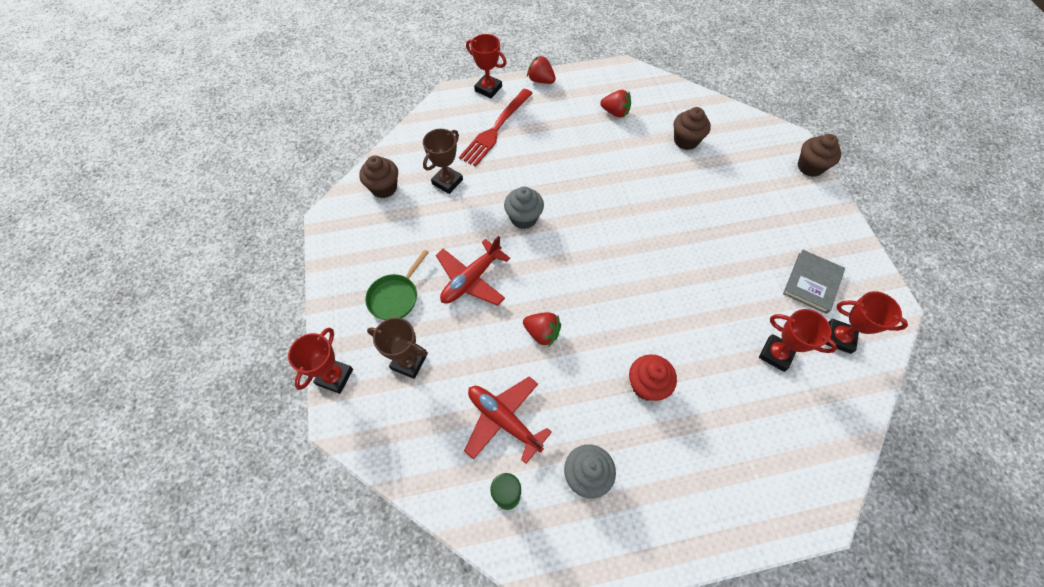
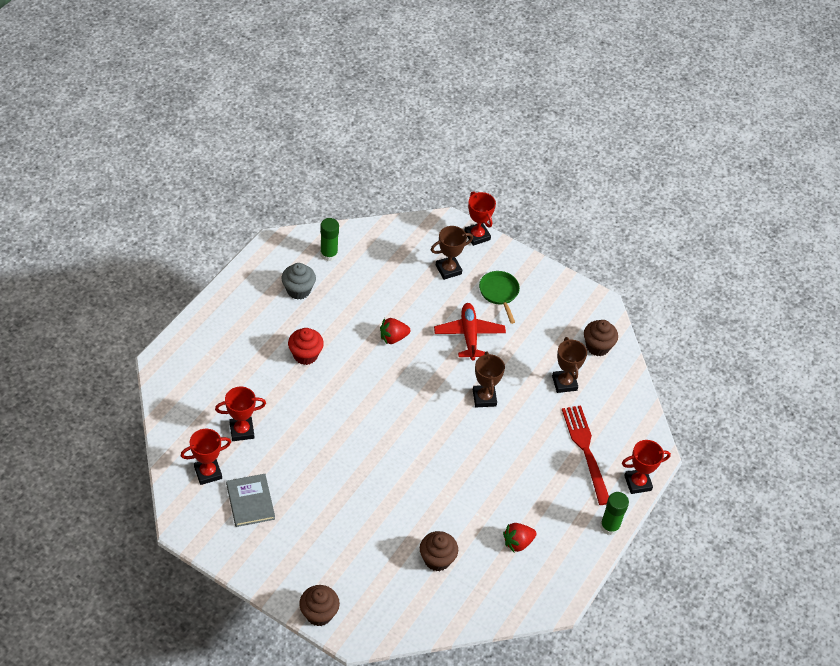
camera: 130 degrees right, 10 degrees down
(504, 420) = (366, 282): red plane -> none
(523, 218) = (484, 398): grey cupcake -> brown trophy
(541, 80) = (609, 526): red strawberry -> green glue stick

